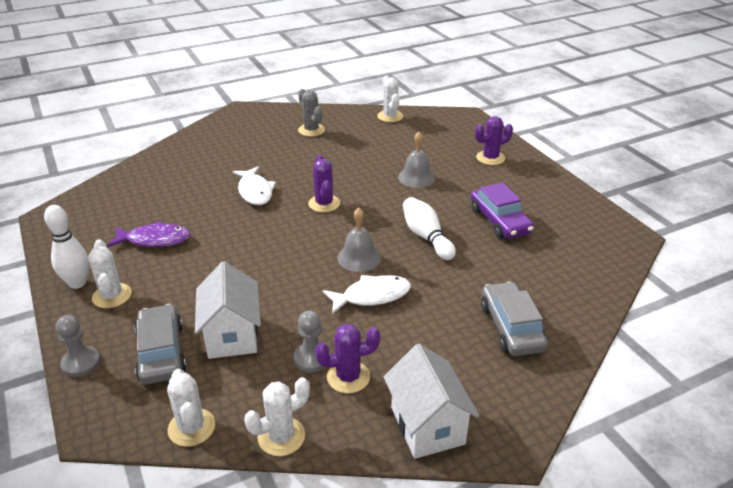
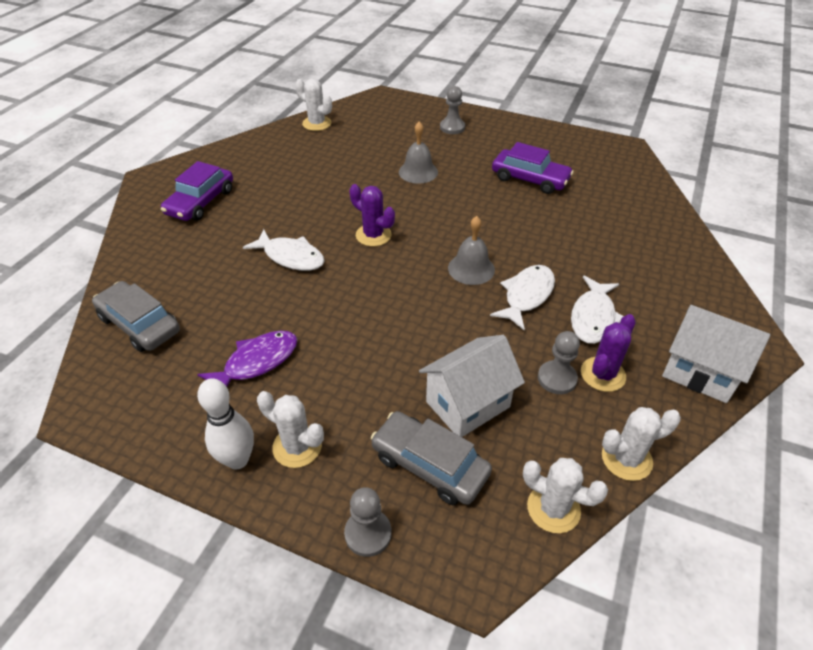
camera: 40 degrees left, 10 degrees up
(232, 335) = (467, 404): white house -> white house turned 75 degrees counterclockwise
(249, 135) = (200, 202): none -> purple car
(281, 436) = (626, 459): white cactus -> white cactus turned 60 degrees clockwise
(311, 130) = (259, 168): grey cactus -> none
(400, 338) = (593, 317): none -> white fish
(426, 237) = (497, 221): white bowling pin -> none
(490, 158) = (452, 127): purple cactus -> grey pawn
(511, 327) = (648, 261): grey car -> grey car (140, 324)

